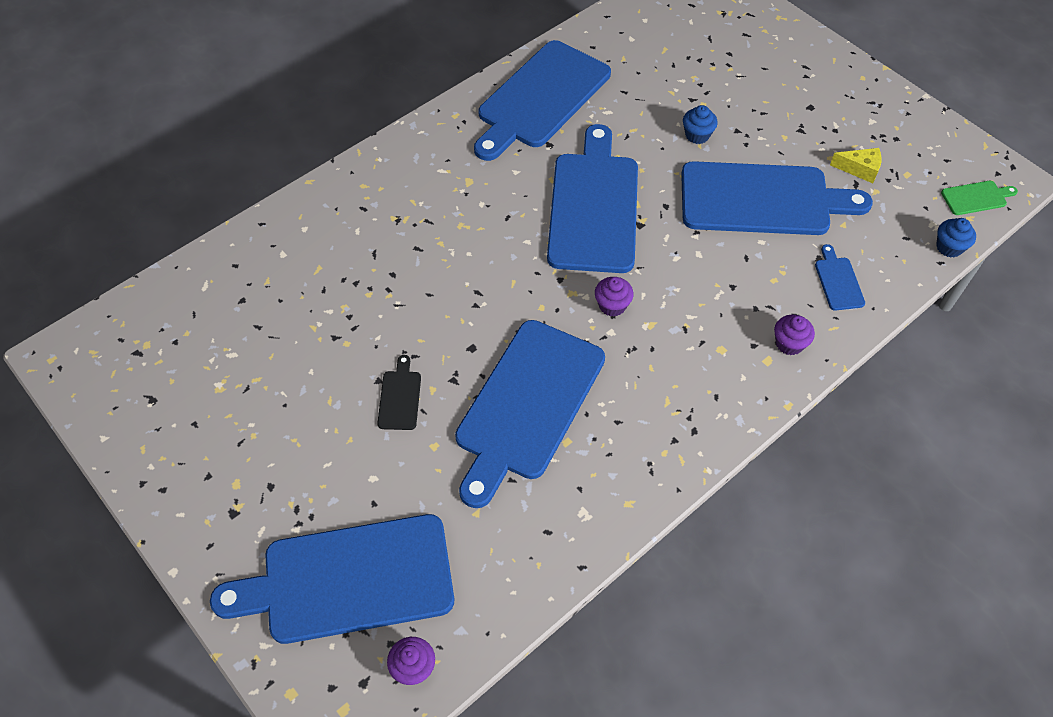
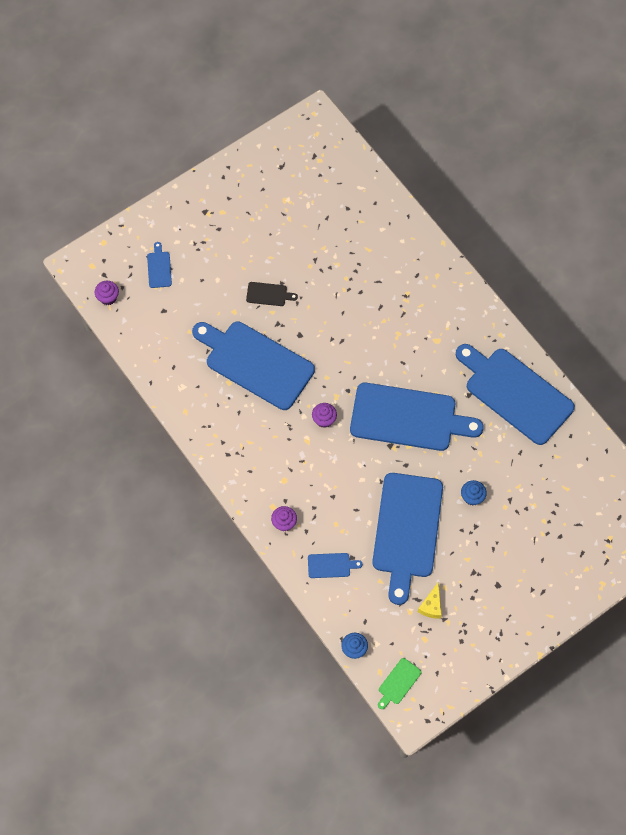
camera: 95 degrees right, 10 degrees up
(349, 579) = (159, 268): blue cutting board -> blue cutting board, size x0.40
(976, 198) = (398, 683): green cutting board -> green cutting board turned 45 degrees clockwise

